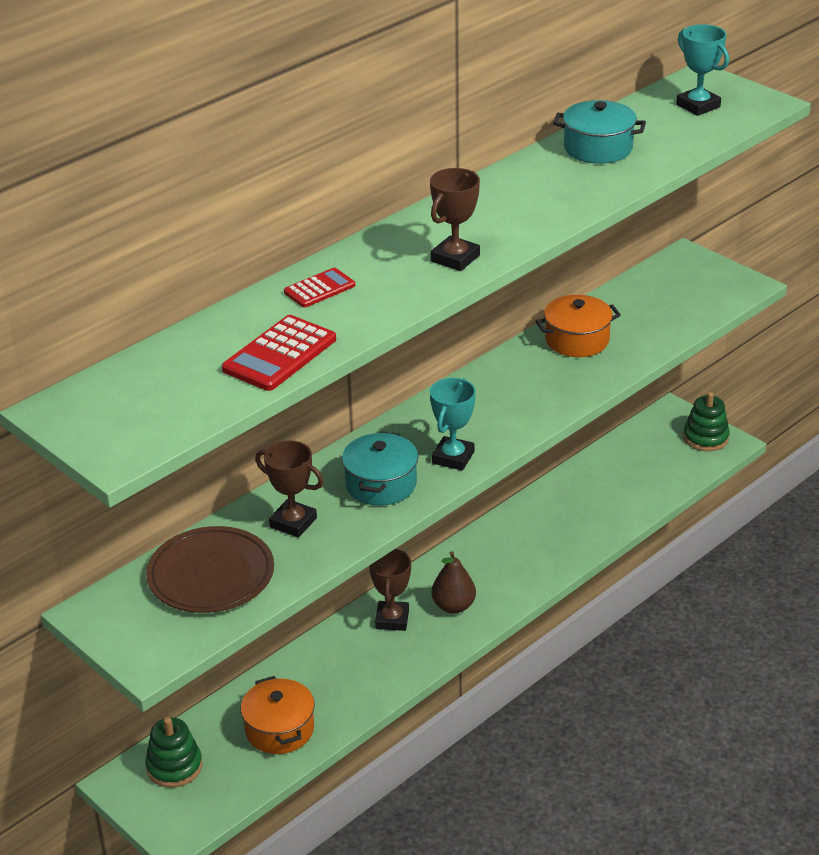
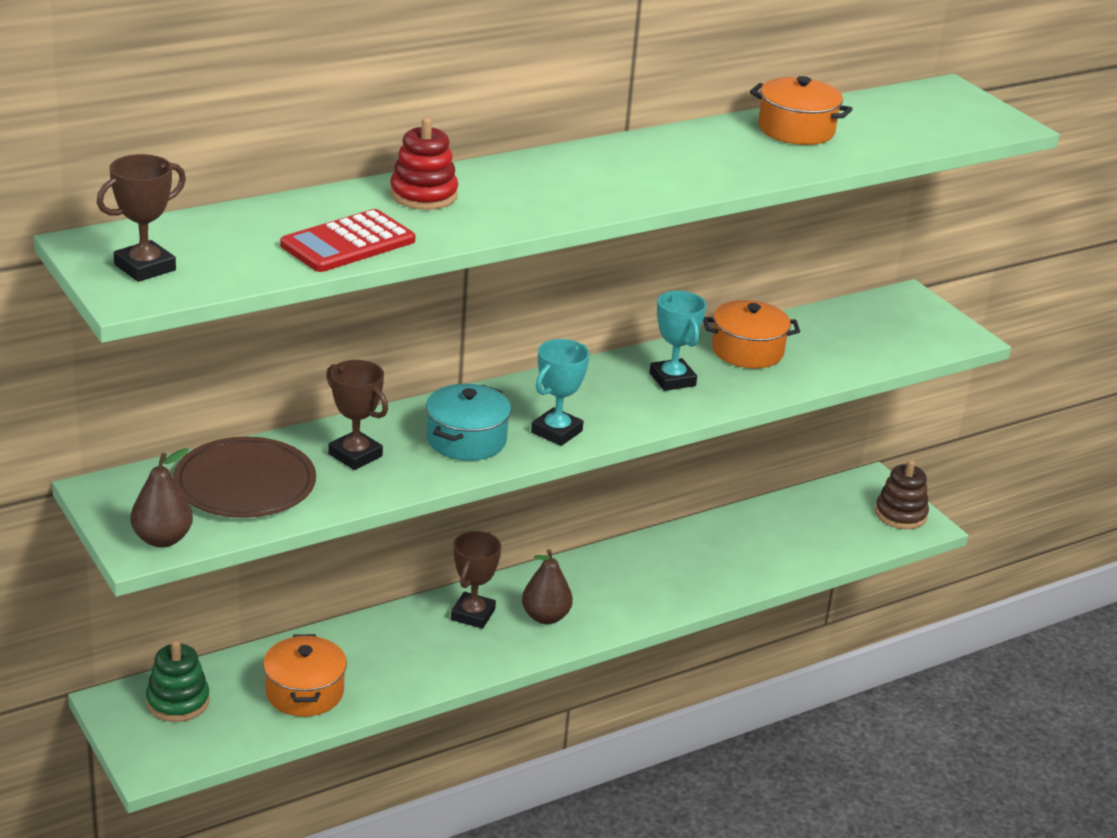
camera: 10 degrees right, 5 degrees down
(164, 647) = (162, 539): none -> brown pear
(319, 289) = (423, 195): red calculator -> red stacking toy
(455, 258) = (583, 196): brown trophy -> brown trophy (145, 267)
(598, 148) = (796, 130): turquoise pot -> orange pot
(698, 106) = (929, 113): turquoise trophy -> turquoise trophy (672, 379)
(705, 438) = (900, 514): green stacking toy -> brown stacking toy

